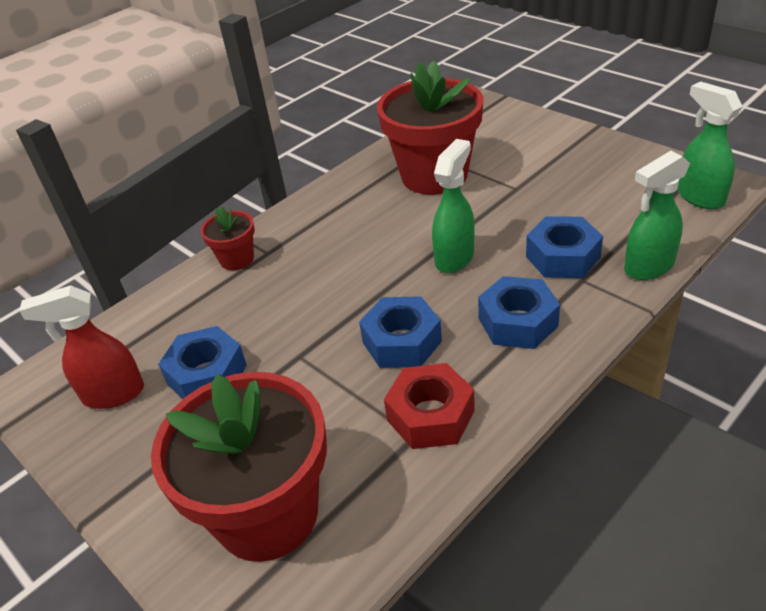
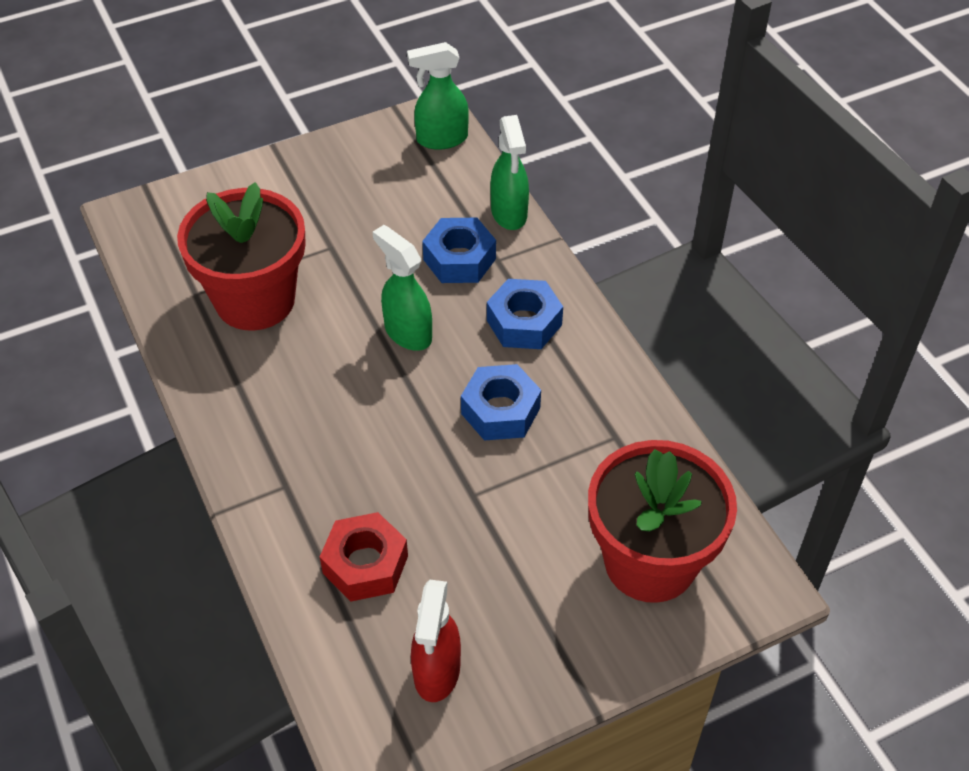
camera: 75 degrees left, 10 degrees up
(207, 374) = (455, 579): blue nut -> none
(237, 259) = (277, 517): red flower pot -> none
(430, 415) = (599, 419): red nut -> red nut (365, 564)

